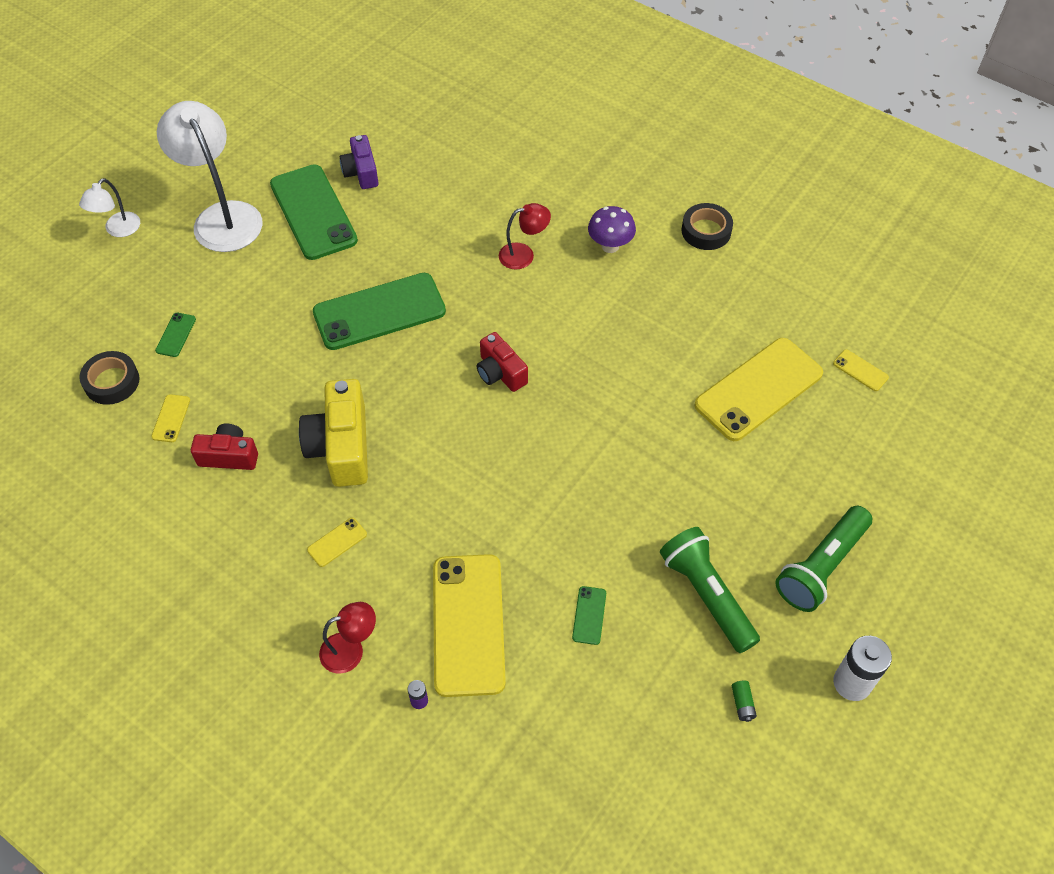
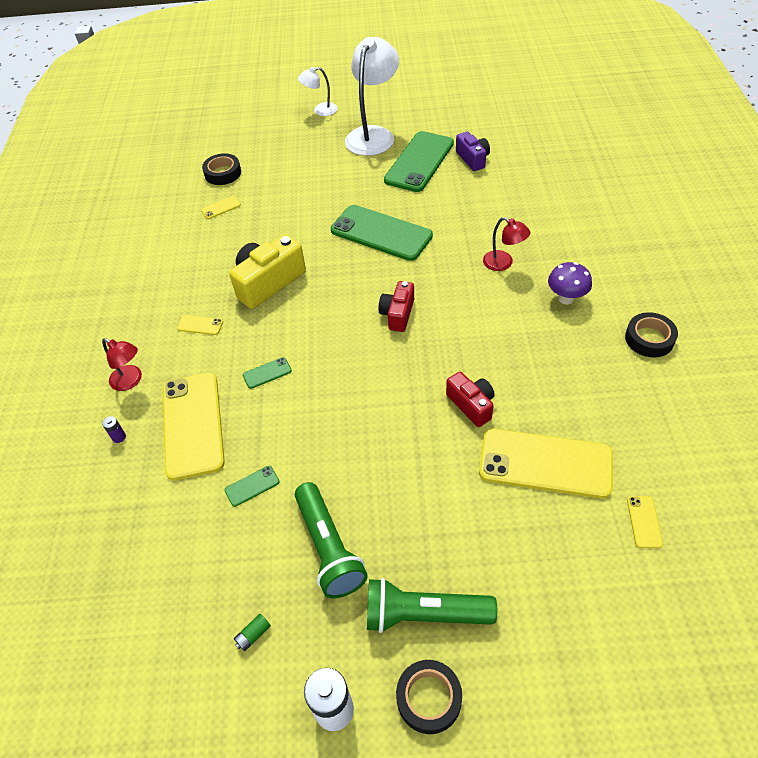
camera: 55 degrees right, 5 degrees down
(176, 335) = (276, 173): green phone -> green phone (267, 373)
(229, 456) = (218, 244): red camera -> red camera (471, 405)
(361, 172) = (473, 159): purple camera -> purple camera turned 120 degrees clockwise
(468, 624) = (192, 425): yellow phone -> yellow phone turned 60 degrees counterclockwise
(706, 595) = (329, 548): green flashlight -> green flashlight turned 135 degrees clockwise
(890, 611) = (429, 698): none -> black tape

